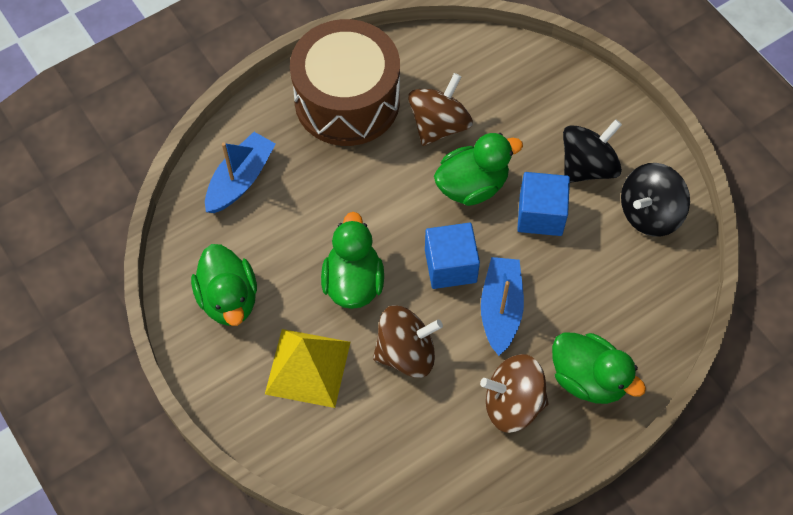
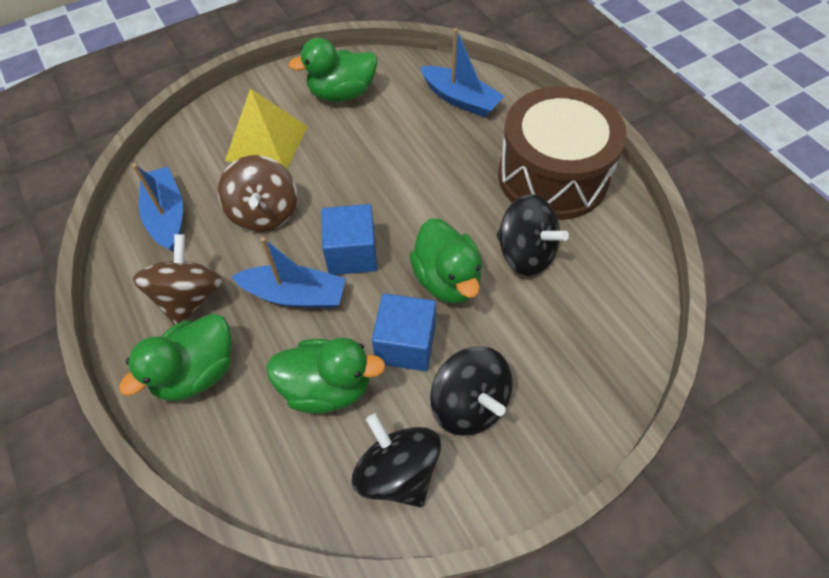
camera: 95 degrees right, 5 degrees down
(353, 282) = (345, 176): green duck -> green duck (327, 387)
(416, 450) = (167, 216): none -> blue boat
(439, 125) = (525, 253): brown spinning top -> black spinning top

